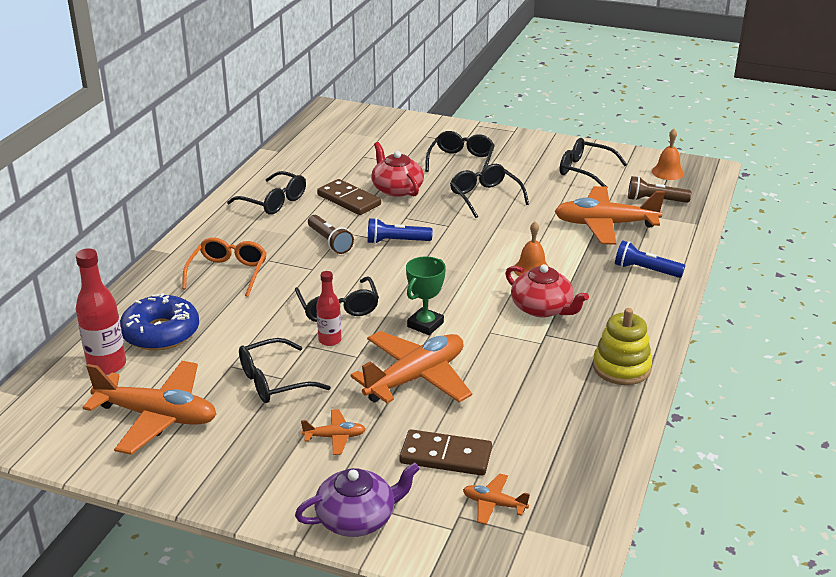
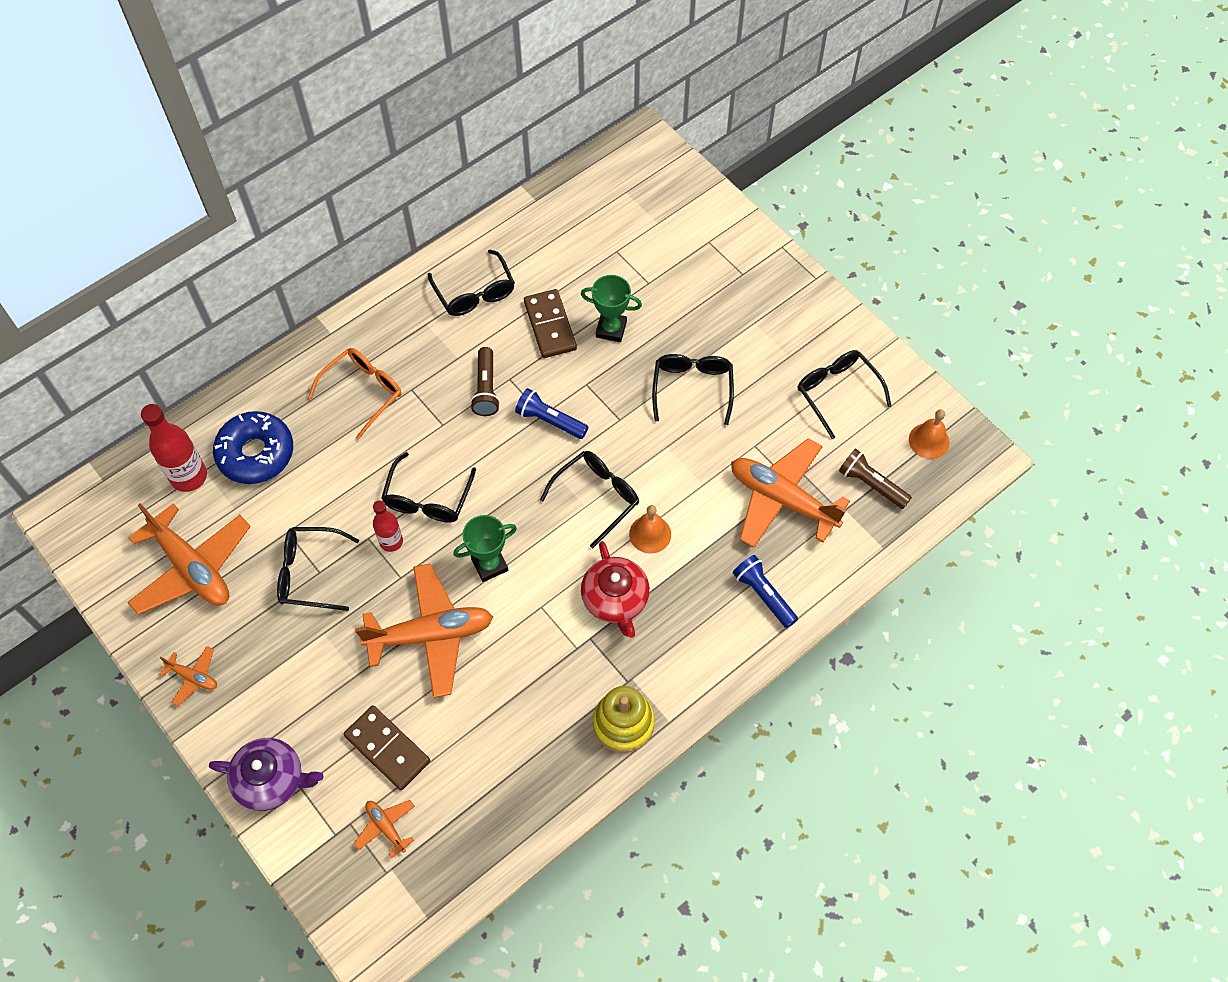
camera: 30 degrees right, 30 degrees up
(335, 437) = (314, 673): orange plane -> orange plane (193, 677)
(396, 189) = (611, 329): red teapot -> green trophy
(461, 161) = (714, 309): black glasses -> black glasses (597, 497)

